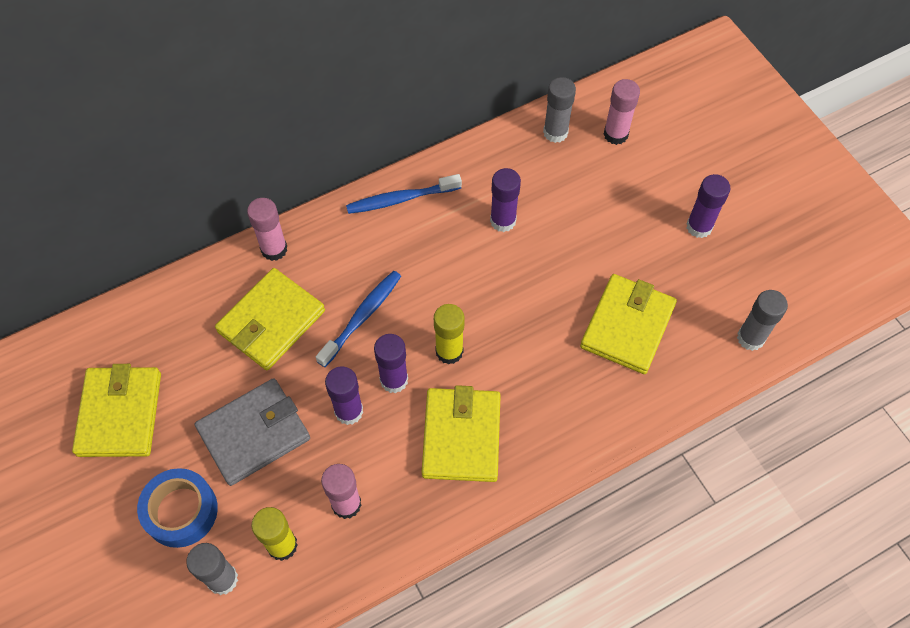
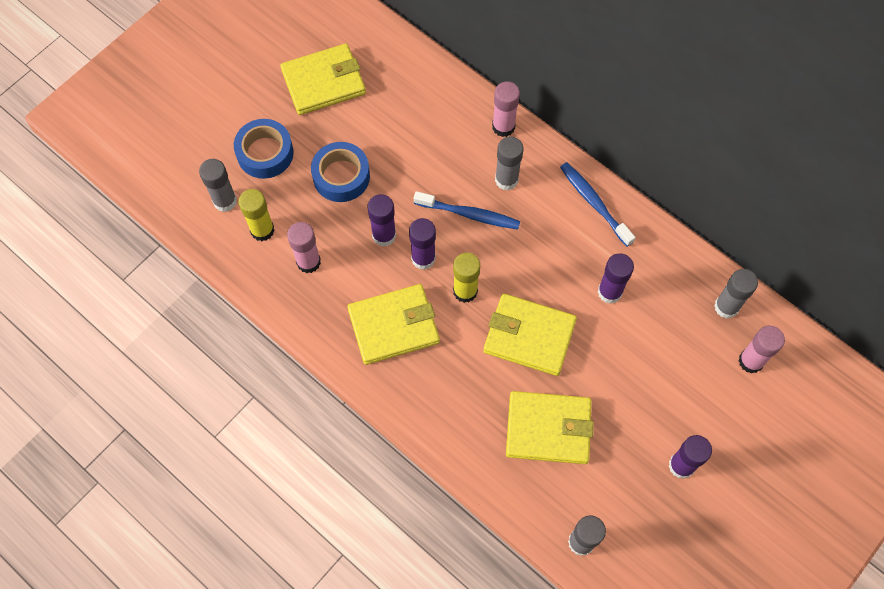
camera: 70 degrees right, 5 degrees up
(254, 433) = (341, 176): grey wallet -> blue tape
(271, 321) = (438, 151): yellow wallet -> yellow wallet (529, 336)
(338, 268) = (506, 180): none -> grey glue stick

